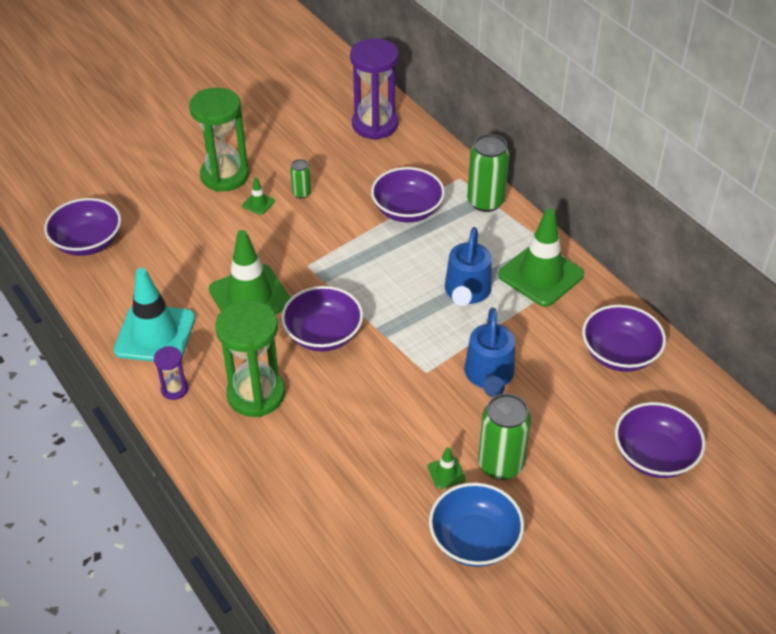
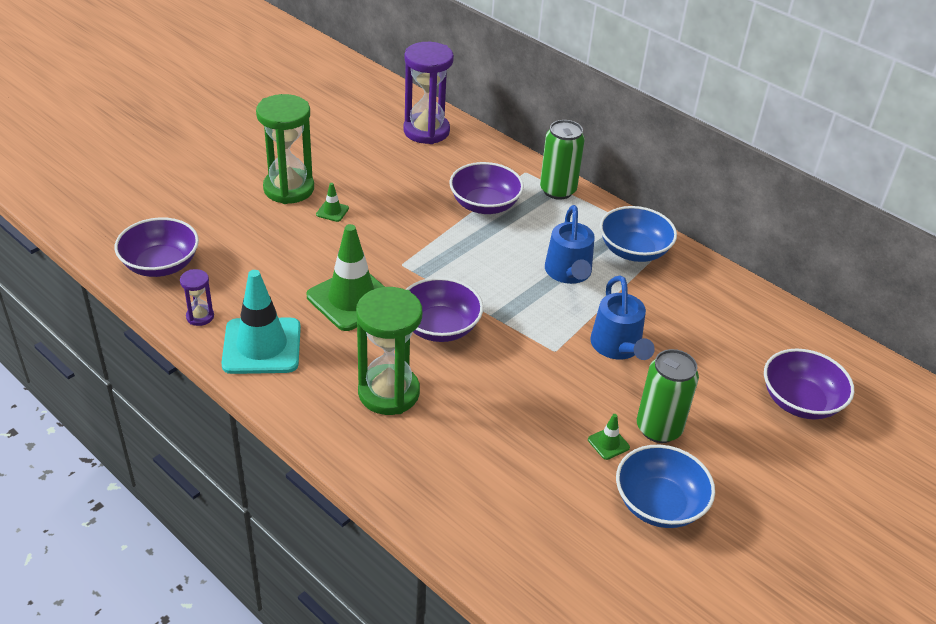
camera: 15 degrees left, 5 degrees down
(174, 389) = (300, 398): purple hourglass -> purple hourglass (200, 316)
(301, 193) = (373, 198): green can -> none
(541, 275) = (634, 250): green traffic cone -> blue bowl
(619, 354) = (733, 313): purple bowl -> none

